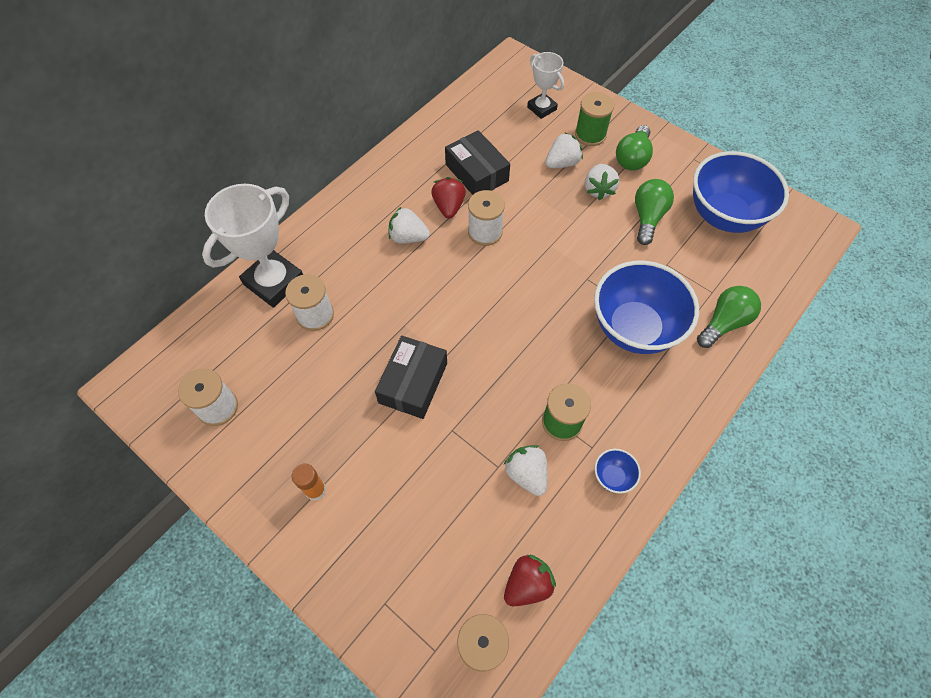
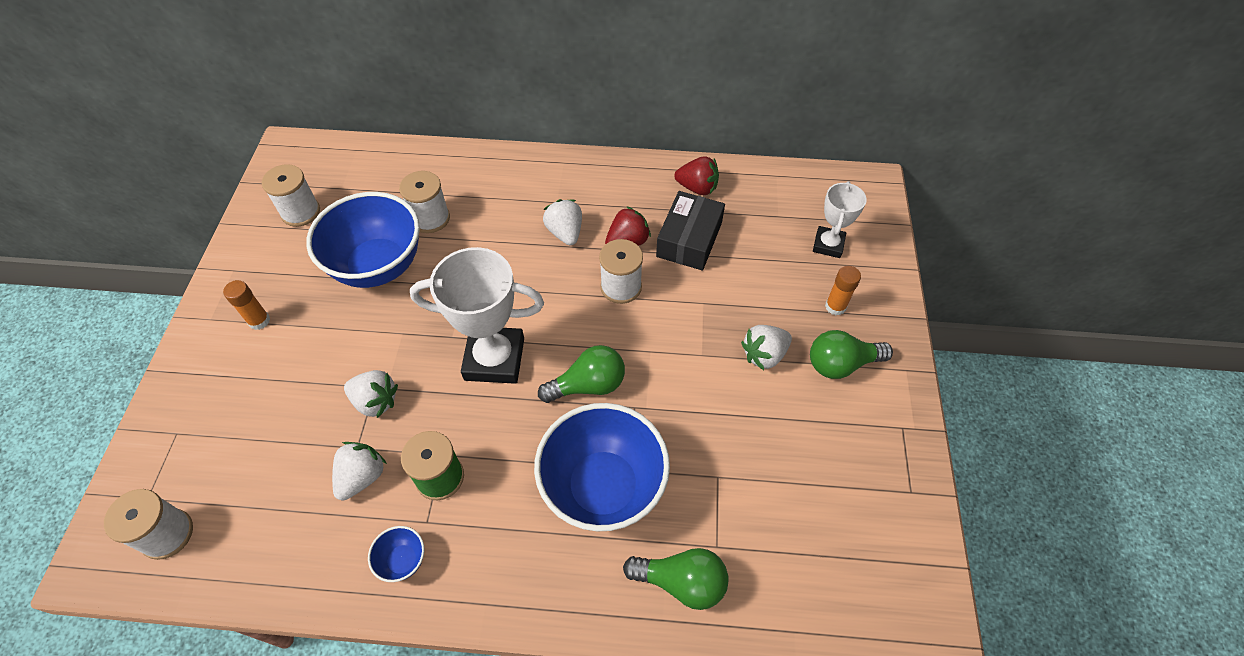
camera: 55 degrees right, 5 degrees down
(274, 282) = (445, 172): white trophy -> white trophy (494, 359)
(413, 383) = (407, 328): black box -> none
(527, 584) = (244, 541): red strawberry -> red strawberry (697, 188)
(562, 163) = (769, 303): white strawberry -> white strawberry (375, 401)
(590, 134) = (835, 306): green spool -> orange glue stick
(647, 218) = (767, 423): green light bulb -> green light bulb (588, 385)
(724, 216) = (844, 504): blue bowl -> blue bowl (378, 266)

